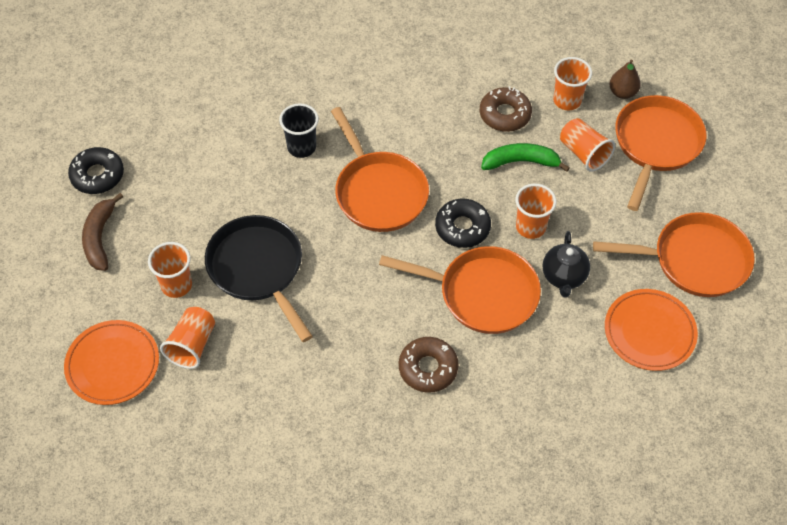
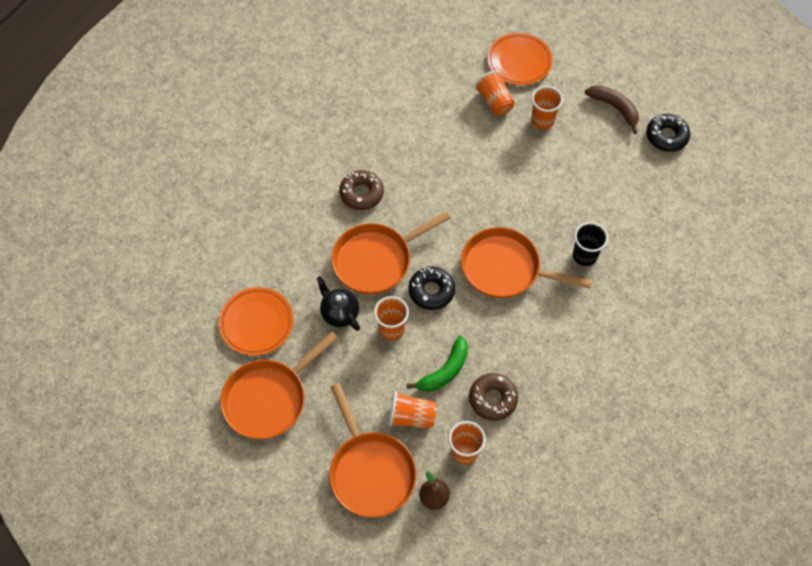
camera: 135 degrees right, 5 degrees up
(258, 269) = (513, 165): black pan -> none

